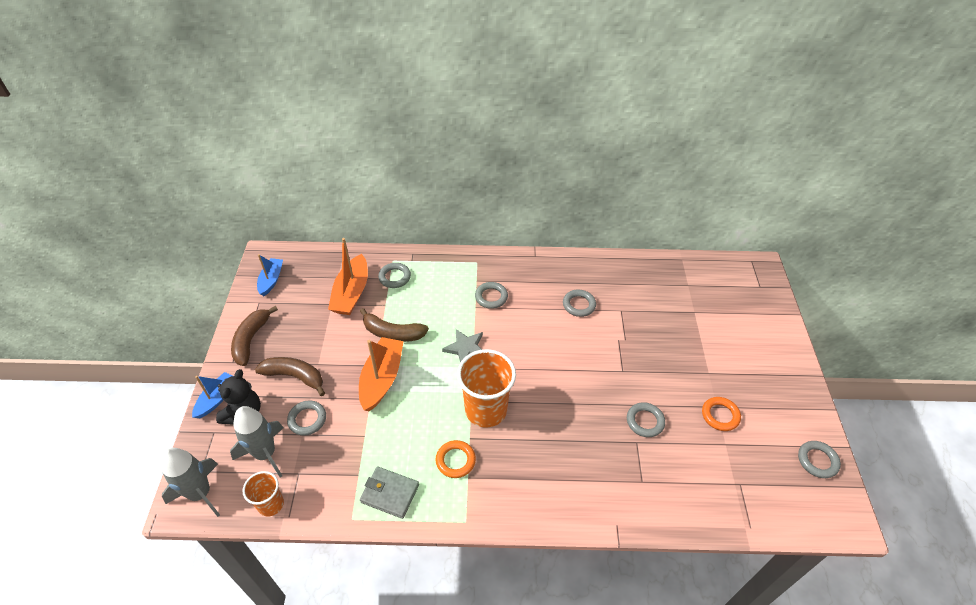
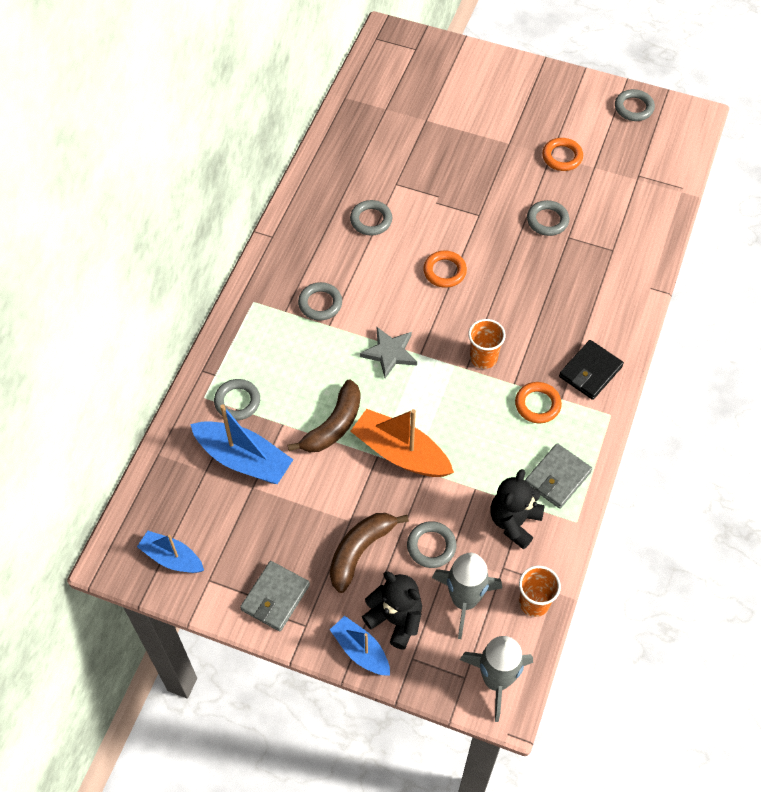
camera: 70 degrees left, 10 degrees up
(251, 340) = (275, 597): brown banana -> grey wallet
(340, 471) = (514, 522): none -> black teddy bear
(351, 293) = (243, 459): orange boat -> blue boat
(486, 410) = (483, 358): orange cup -> orange cup, size x0.55
(503, 494) = (590, 372): none -> black wallet
(555, 362) = (444, 271): none -> orange ring

